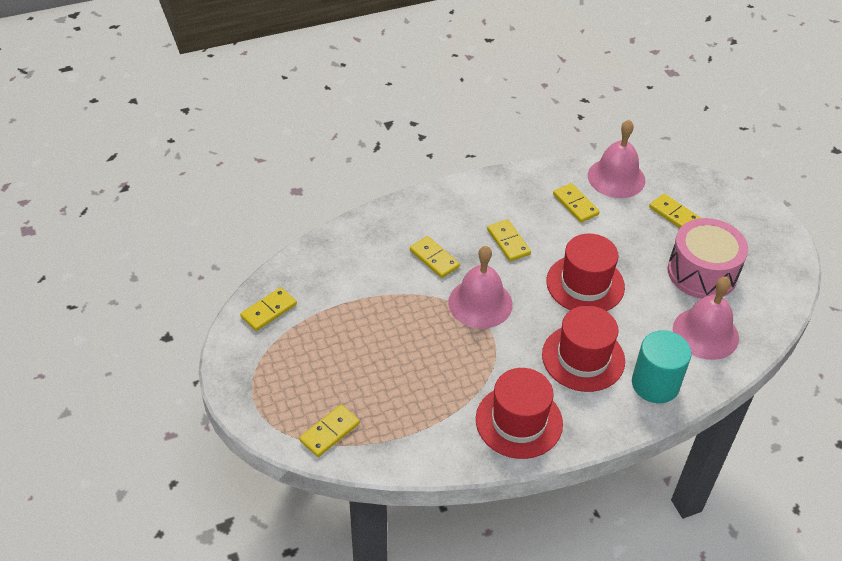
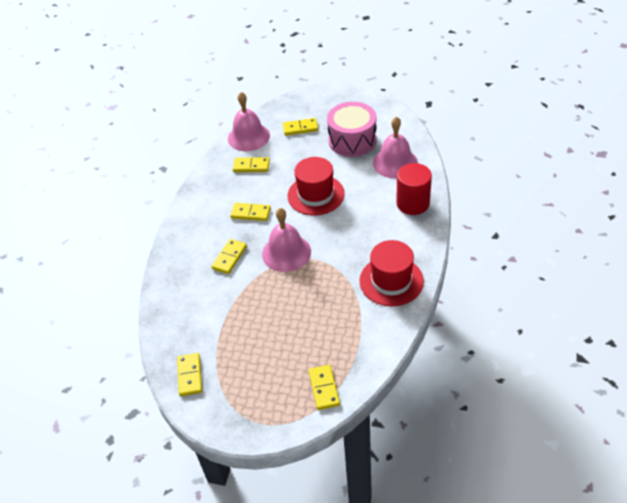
camera: 50 degrees left, 0 degrees up
(434, 259) = (229, 257): yellow domino -> yellow domino turned 60 degrees counterclockwise
(583, 358) = (369, 225): red hat -> none
(655, 384) = (413, 203): turquoise cylinder -> red cylinder

